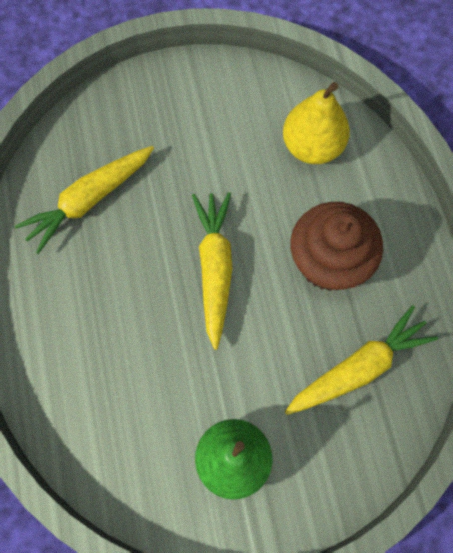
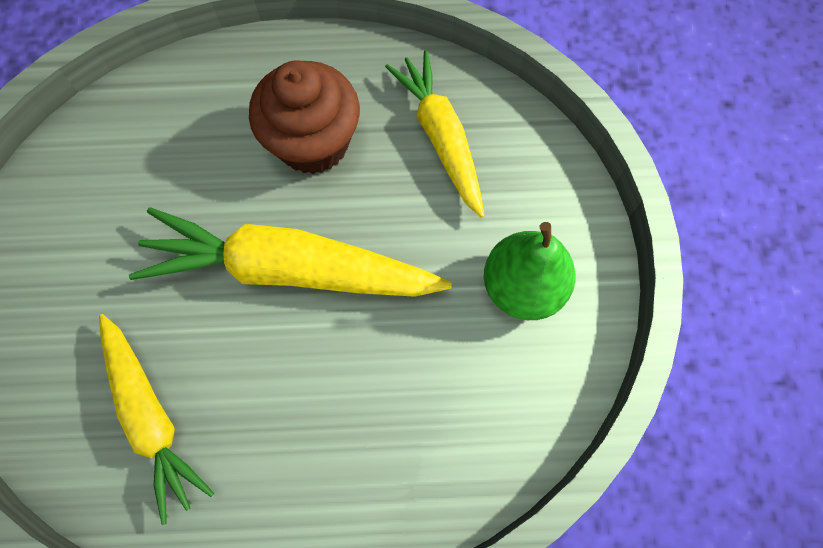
camera: 80 degrees left, 0 degrees up
(215, 268) = (289, 269): yellow carrot -> yellow carrot, size x1.51
(312, 146) = (161, 131): yellow pear -> none

